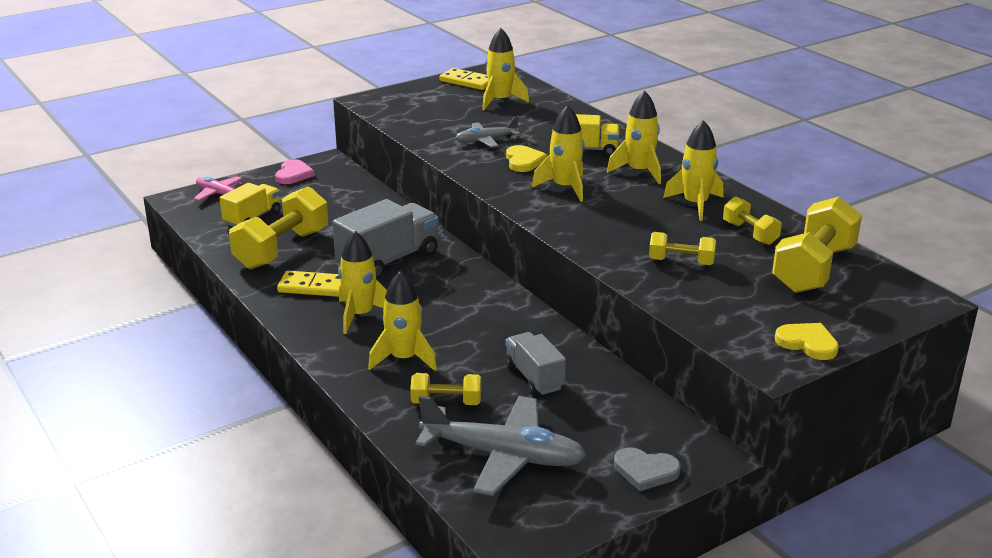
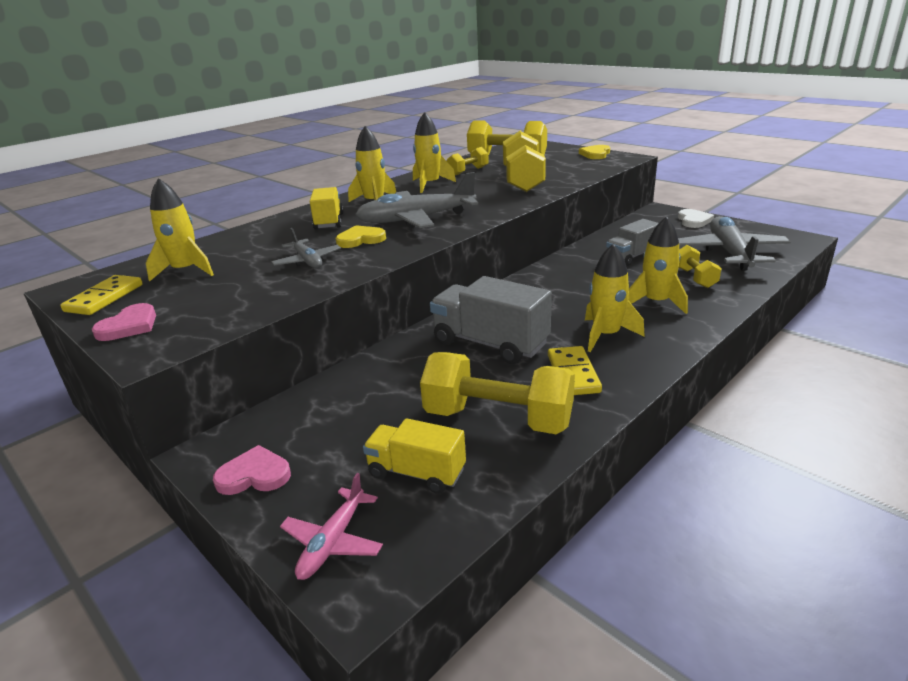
camera: 100 degrees left, 0 degrees up
(412, 92) = (129, 326): none -> pink heart
(565, 188) = (416, 219): yellow rocket -> grey plane
(645, 471) = (693, 220): grey heart -> white heart
(681, 262) = (523, 180): yellow dumbbell -> yellow dumbbell, size x1.86

